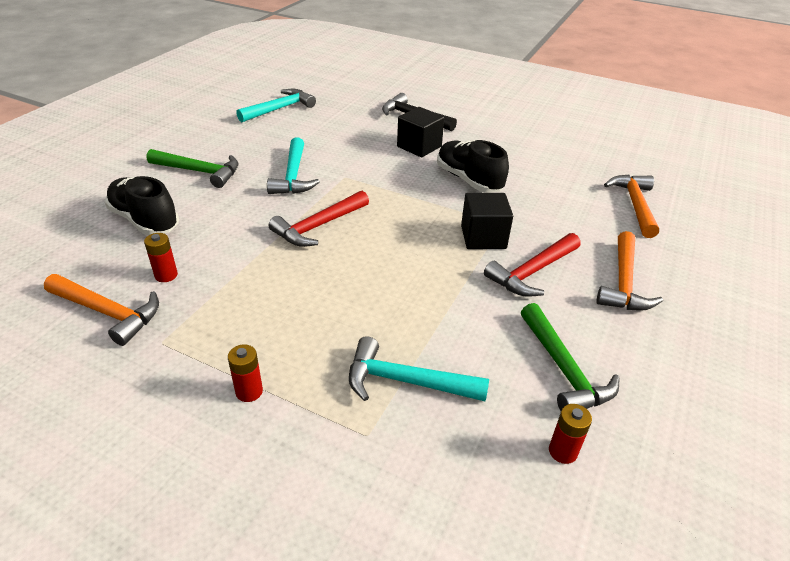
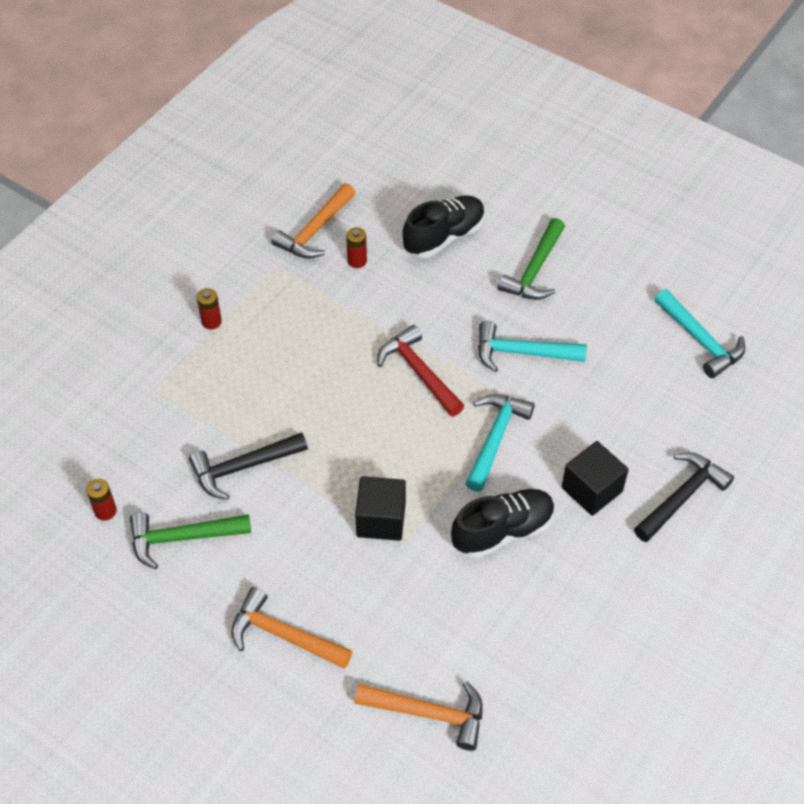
camera: 100 degrees right, 15 degrees up
(406, 381) = (197, 420): turquoise hammer -> turquoise hammer (495, 438)
(459, 332) = (243, 467): none -> black hammer
(532, 272) = (314, 551): red hammer -> none

